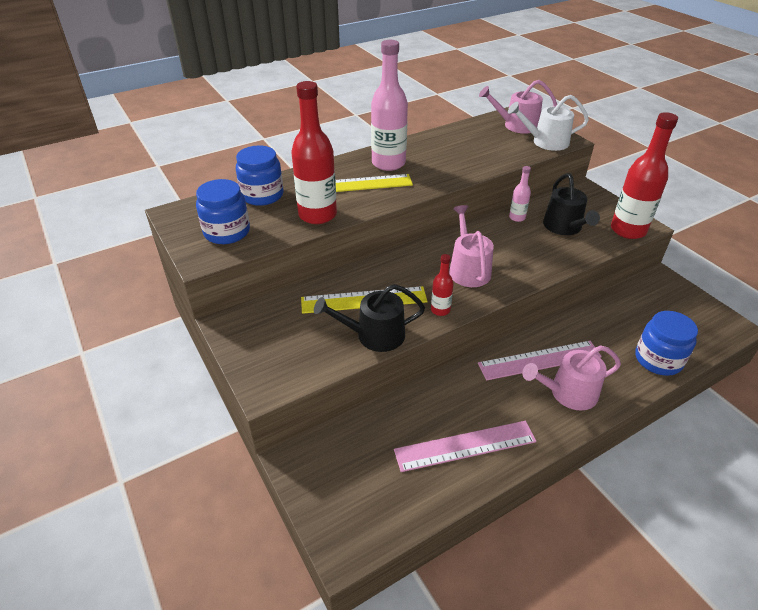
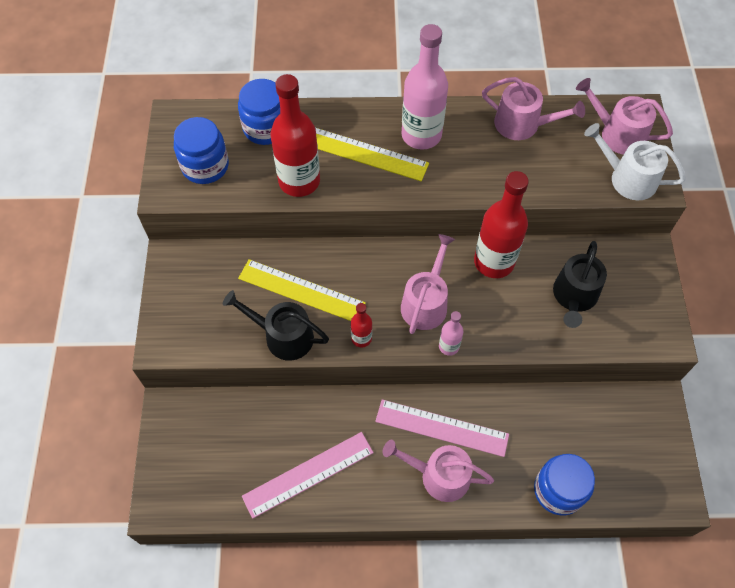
camera: 30 degrees right, 20 degrees up
(452, 138) = (522, 124): none -> pink watering can
(465, 446) = (308, 474): pink ruler -> pink ruler turned 45 degrees counterclockwise
(517, 217) = (533, 258): pink bottle -> pink bottle (449, 346)
(628, 230) = (642, 336): red bottle -> red bottle (494, 262)

